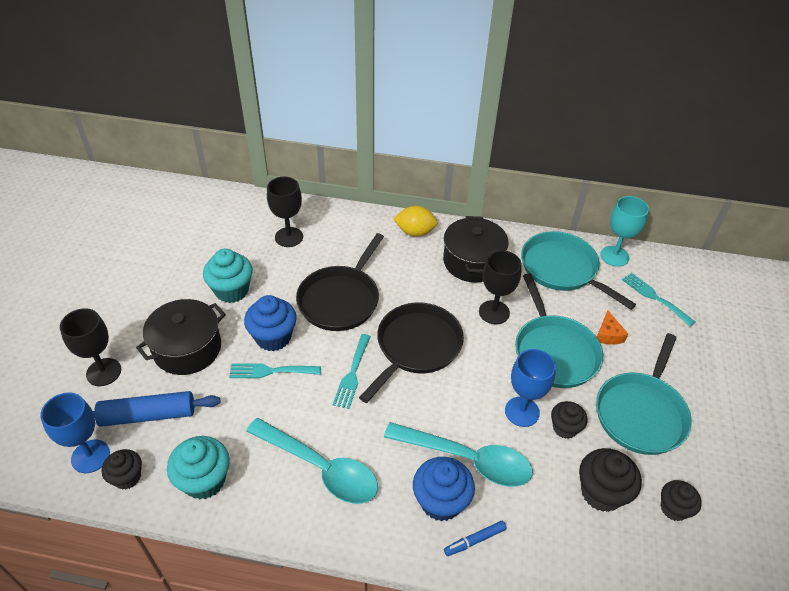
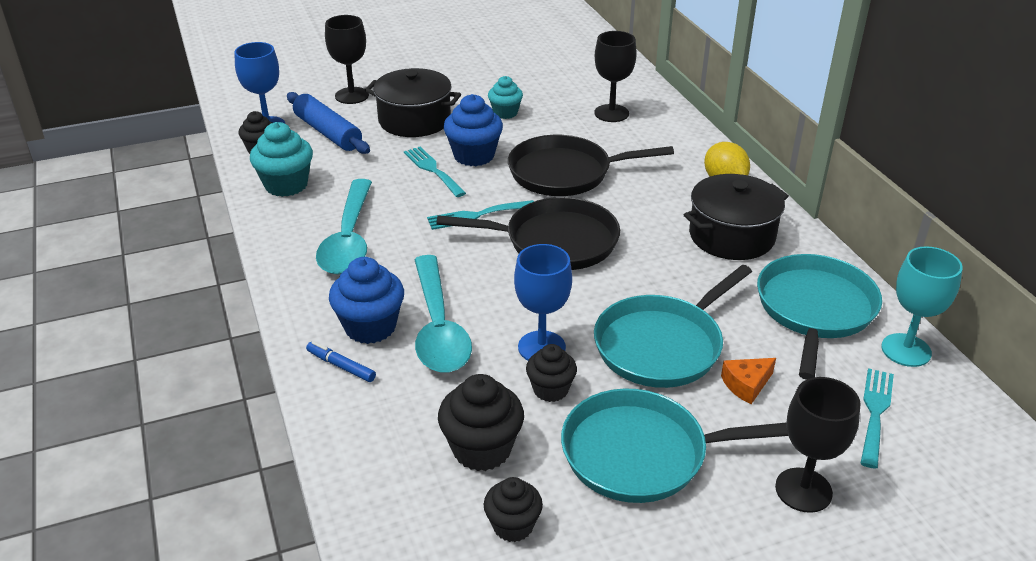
camera: 60 degrees right, 10 degrees down
(232, 290) = (505, 113): turquoise cupcake -> turquoise cupcake, size x0.64
(494, 312) = (670, 278): black goblet -> black goblet (803, 490)

